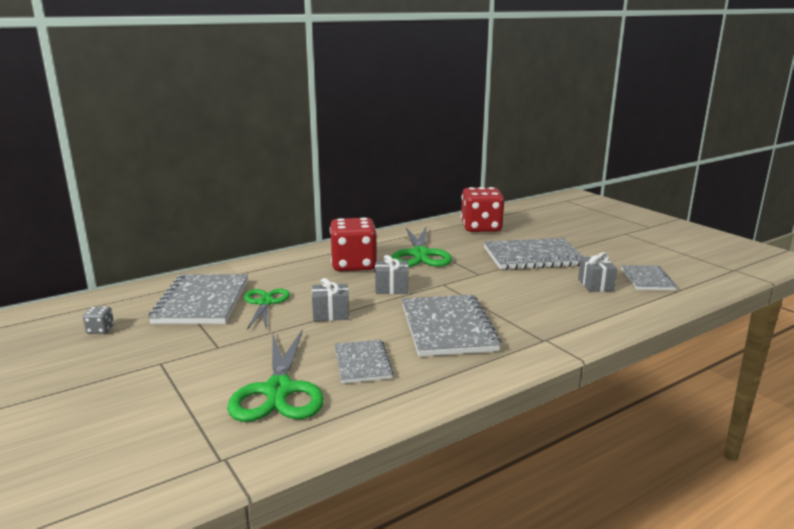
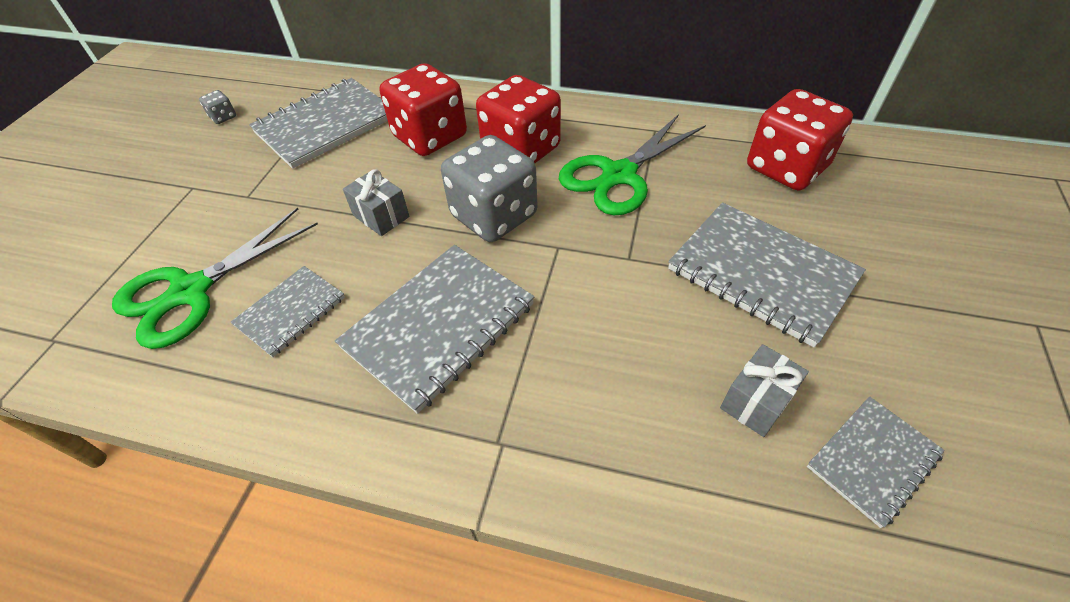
camera: 50 degrees right, 30 degrees up
(265, 303) = (362, 159): green scissors -> none
(289, 280) = (430, 137): none -> red dice
(391, 288) = (494, 215): grey gift -> grey dice

